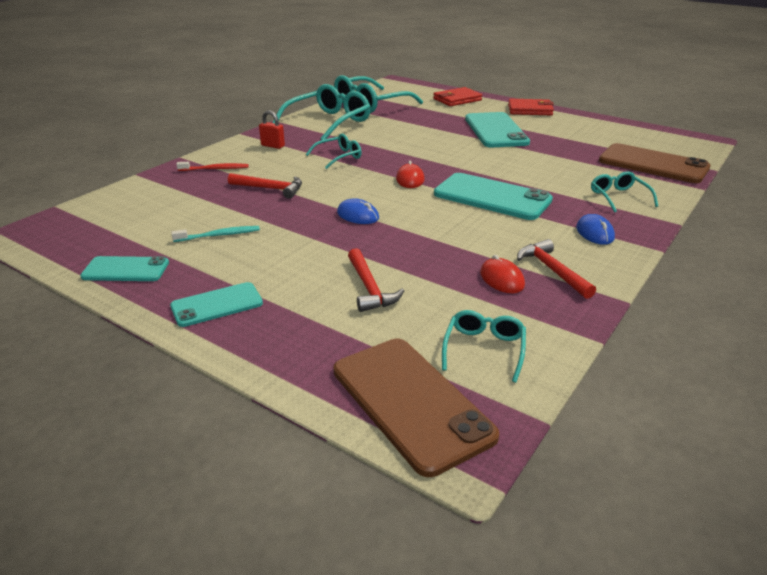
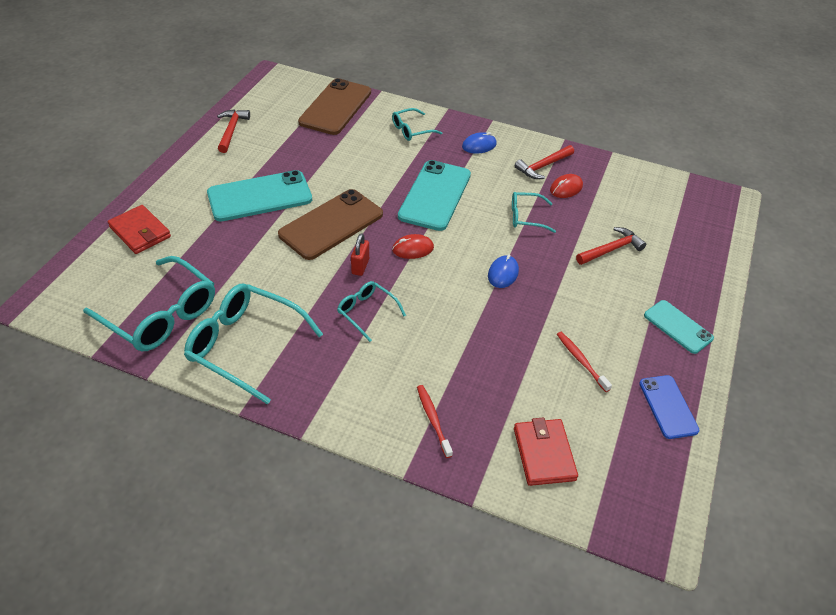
camera: 105 degrees left, 15 degrees up
(125, 270) = (668, 407): turquoise phone -> blue phone
(219, 235) = (581, 361): turquoise toothbrush -> red toothbrush
(270, 189) = (469, 351): red hammer -> red hammer (231, 130)
(273, 146) = (344, 383): red padlock -> red padlock (360, 266)
(410, 402) = (708, 218): brown phone -> brown phone (331, 224)
(484, 349) = (646, 194): turquoise glasses -> turquoise glasses (526, 217)
(530, 110) = (184, 172): red wallet -> red wallet (544, 454)

